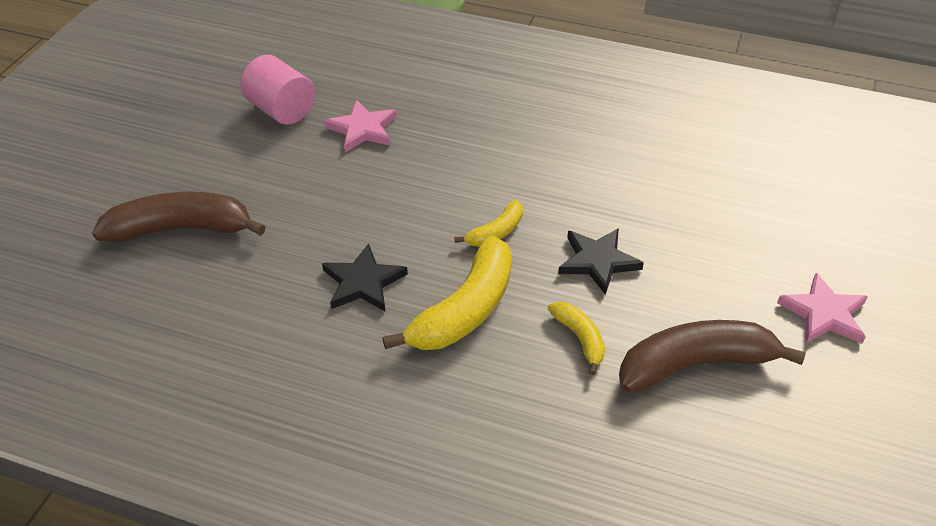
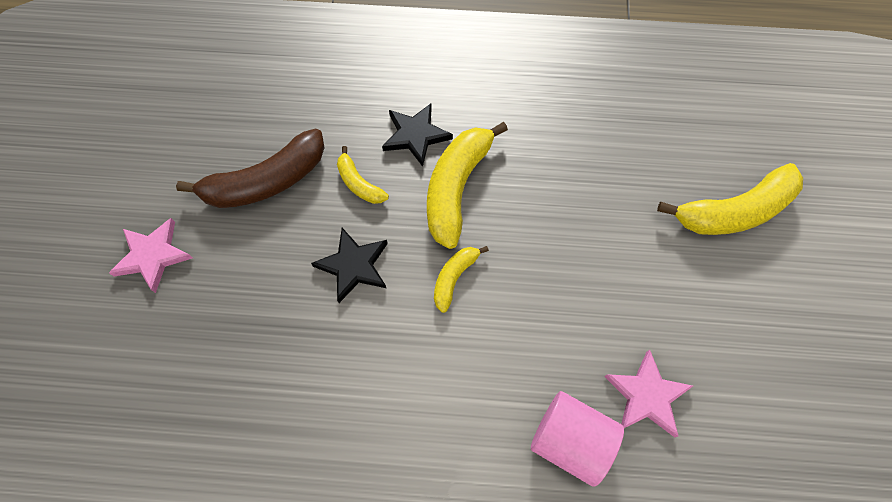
camera: 165 degrees right, 20 degrees up
(181, 229) = (734, 211): brown banana -> yellow banana
(281, 110) = (754, 405): pink cylinder -> pink cylinder (569, 440)
(363, 282) = (549, 195): black star -> black star (415, 135)

